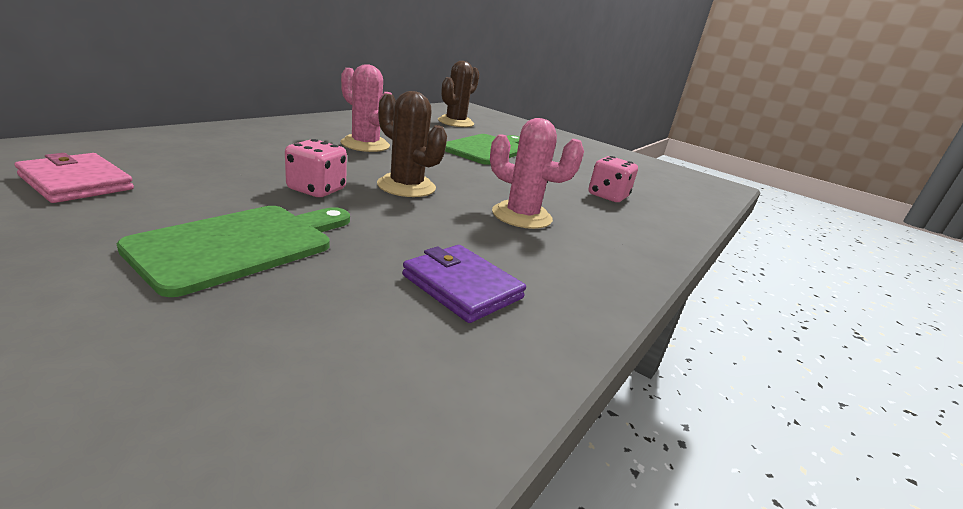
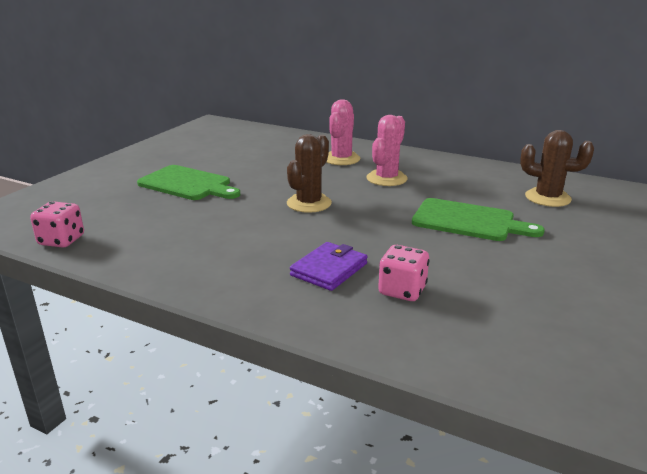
camera: 85 degrees right, 0 degrees up
(76, 182) = (230, 146): pink wallet -> none
(316, 189) = (272, 183): pink dice -> pink dice (61, 240)
(462, 287) = (167, 235): purple wallet -> purple wallet (329, 269)
(521, 216) = (293, 247): pink cactus -> pink cactus (341, 159)

